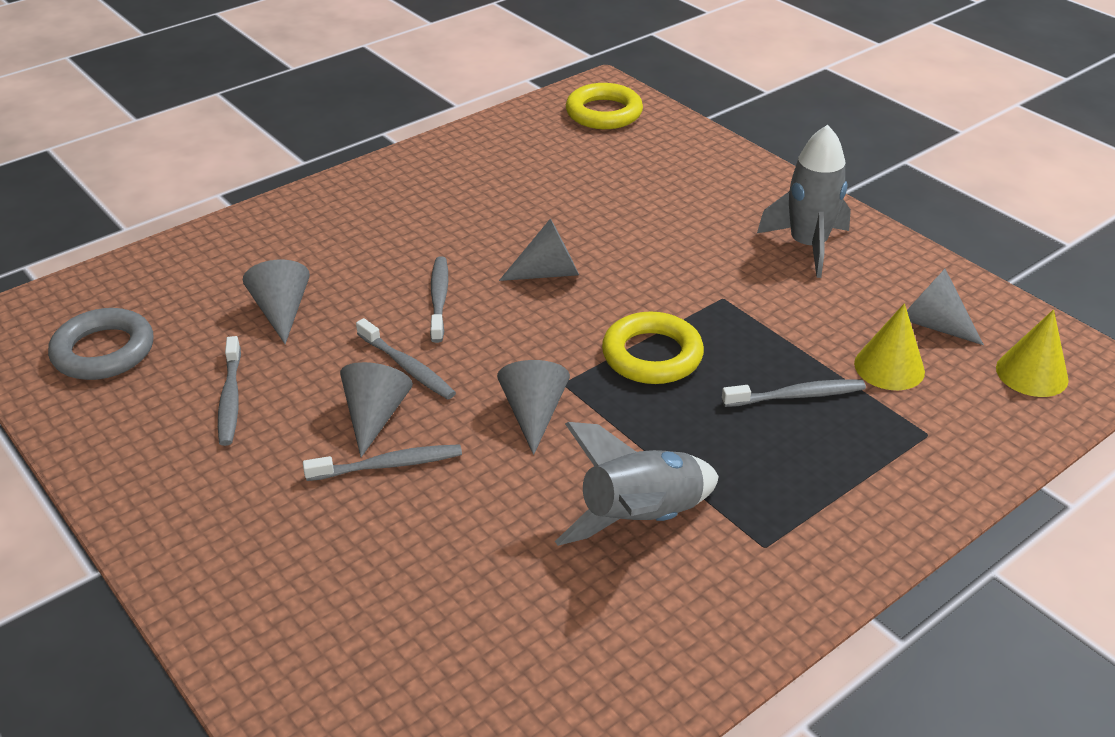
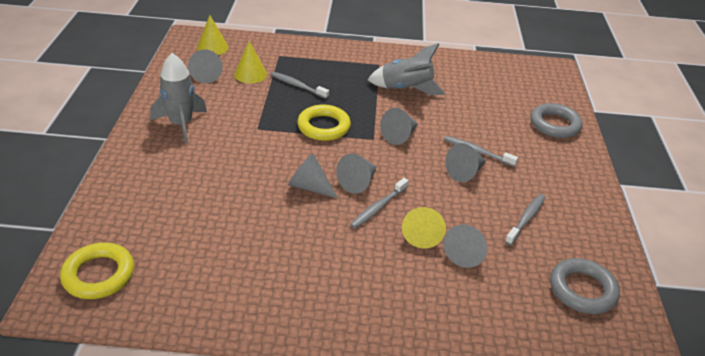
camera: 140 degrees left, 0 degrees up
(291, 634) = (554, 124): none -> grey ring
(354, 301) = (422, 234): none -> yellow cone
(407, 367) = (430, 184): grey toothbrush -> none
(501, 312) = (358, 182): none -> grey cone

